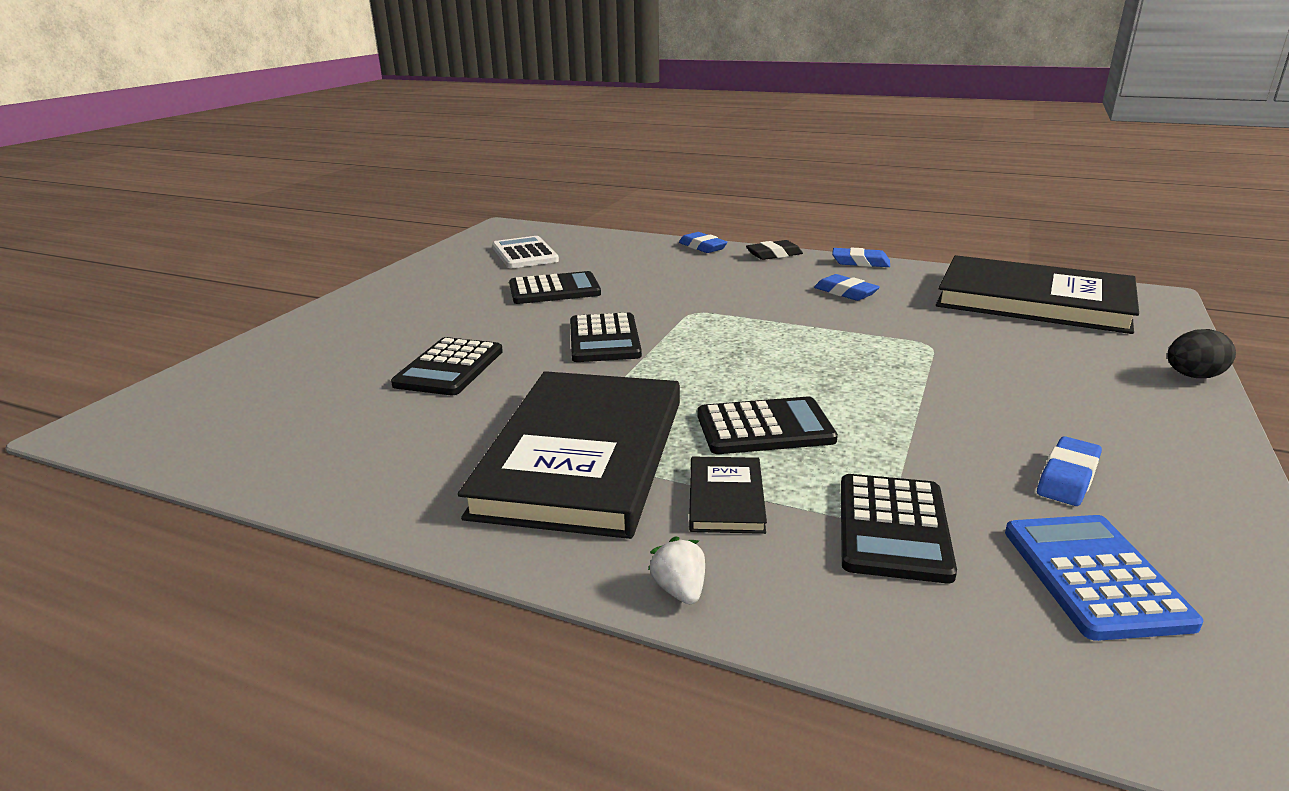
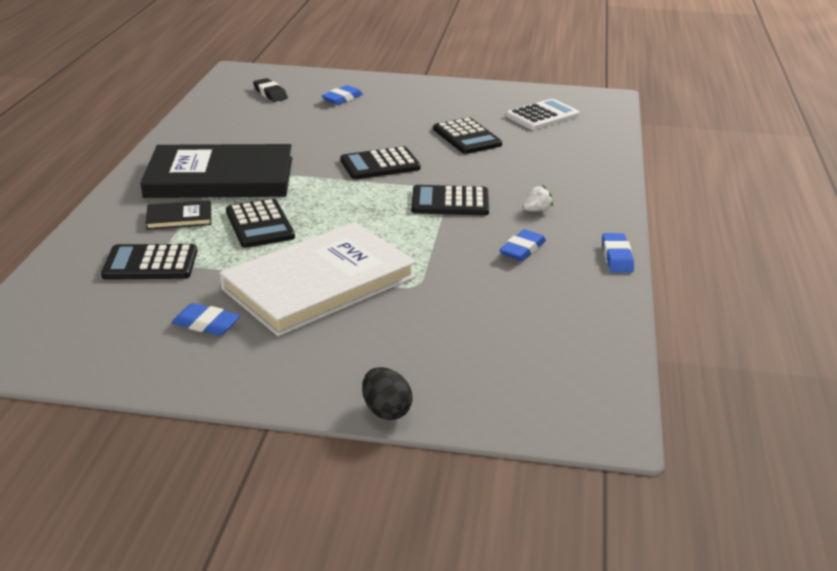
camera: 75 degrees right, 5 degrees up
(449, 368) = (321, 128): black calculator -> black calculator (450, 202)
(679, 590) = (102, 212): white strawberry -> white strawberry (536, 210)
(702, 247) = (611, 181): blue eraser -> blue eraser (342, 99)
(774, 255) = (611, 214): black eraser -> black eraser (270, 94)
(933, 395) = (319, 283): none -> white book
(1033, 300) = (552, 347): black book -> none
(1094, 576) = (103, 319): blue calculator -> none

